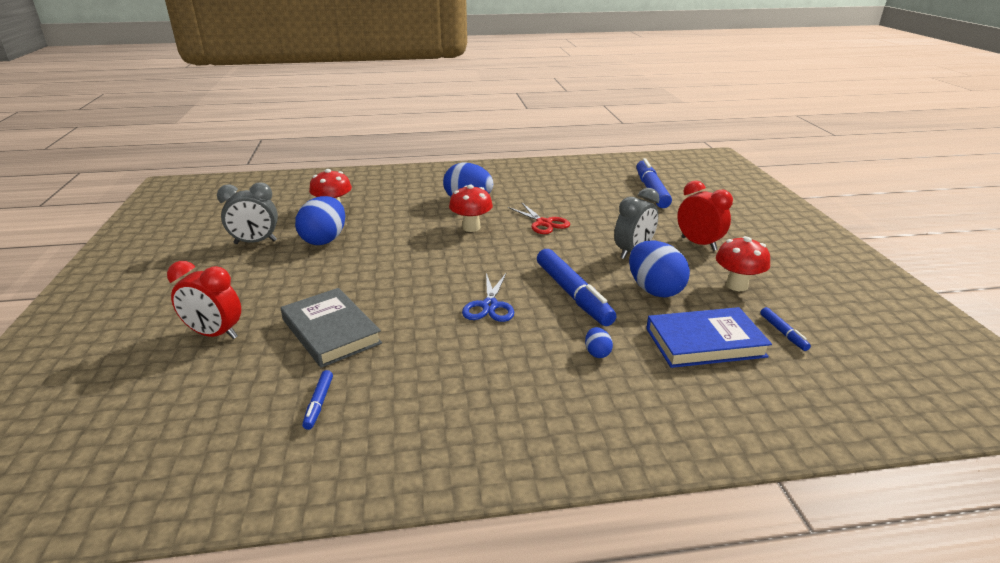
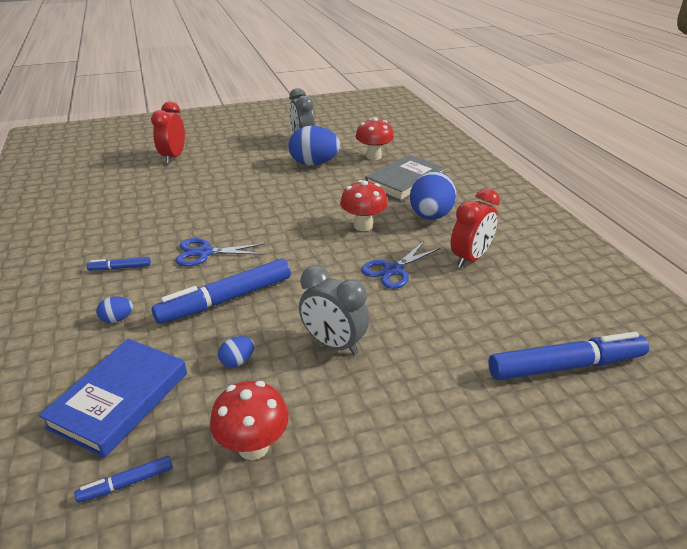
camera: 80 degrees right, 5 degrees up
(319, 403) = (88, 204): blue marker -> blue marker (120, 268)
(331, 331) = (171, 192): grey book -> grey book (404, 182)
(544, 223) = (393, 270): red scissors -> blue scissors
(654, 290) = (237, 361): blue egg -> blue egg, size x0.45
(698, 244) = (378, 413): red clock -> red clock (470, 258)
(705, 342) = (120, 400): blue book -> blue book turned 45 degrees clockwise

